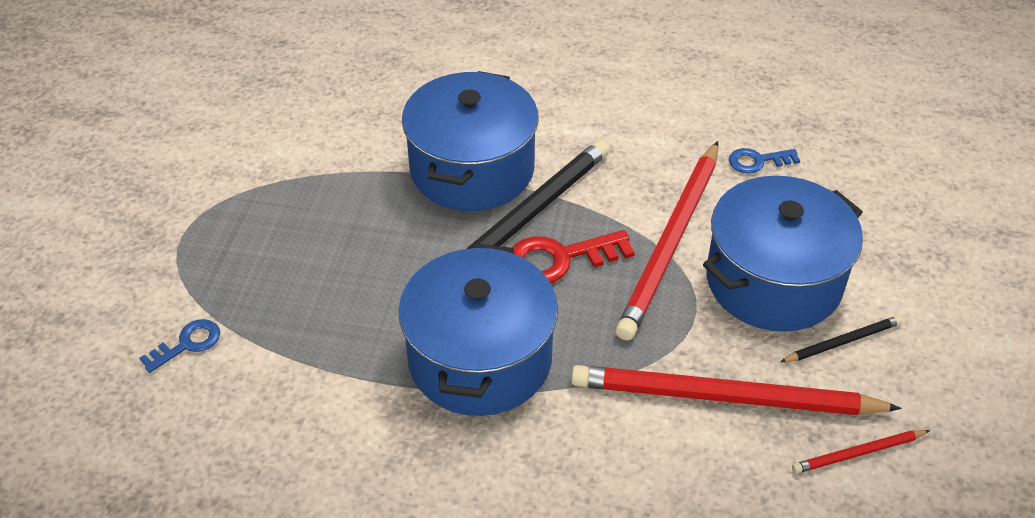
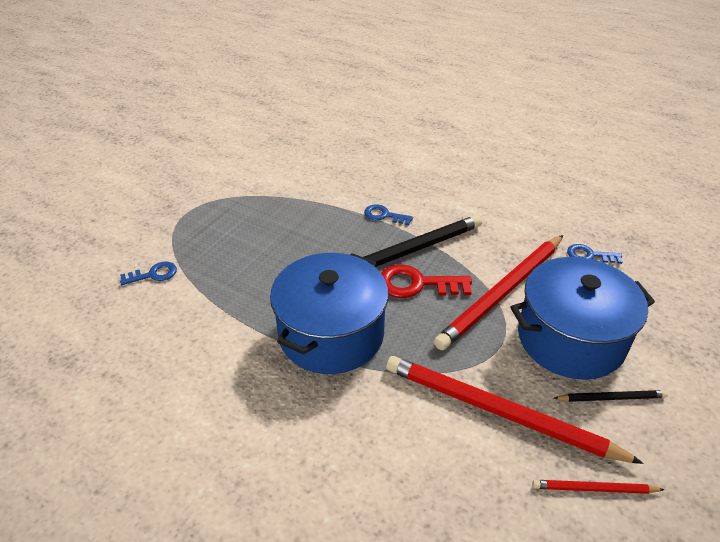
camera: 20 degrees right, 5 degrees down
(472, 169) = (384, 215): blue pot -> blue key

